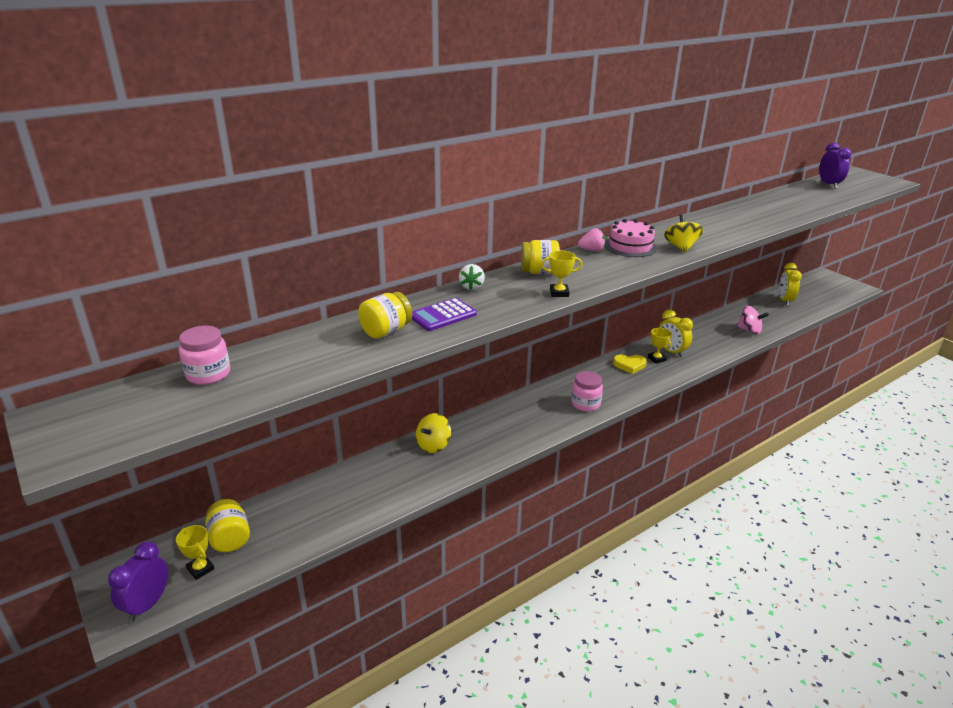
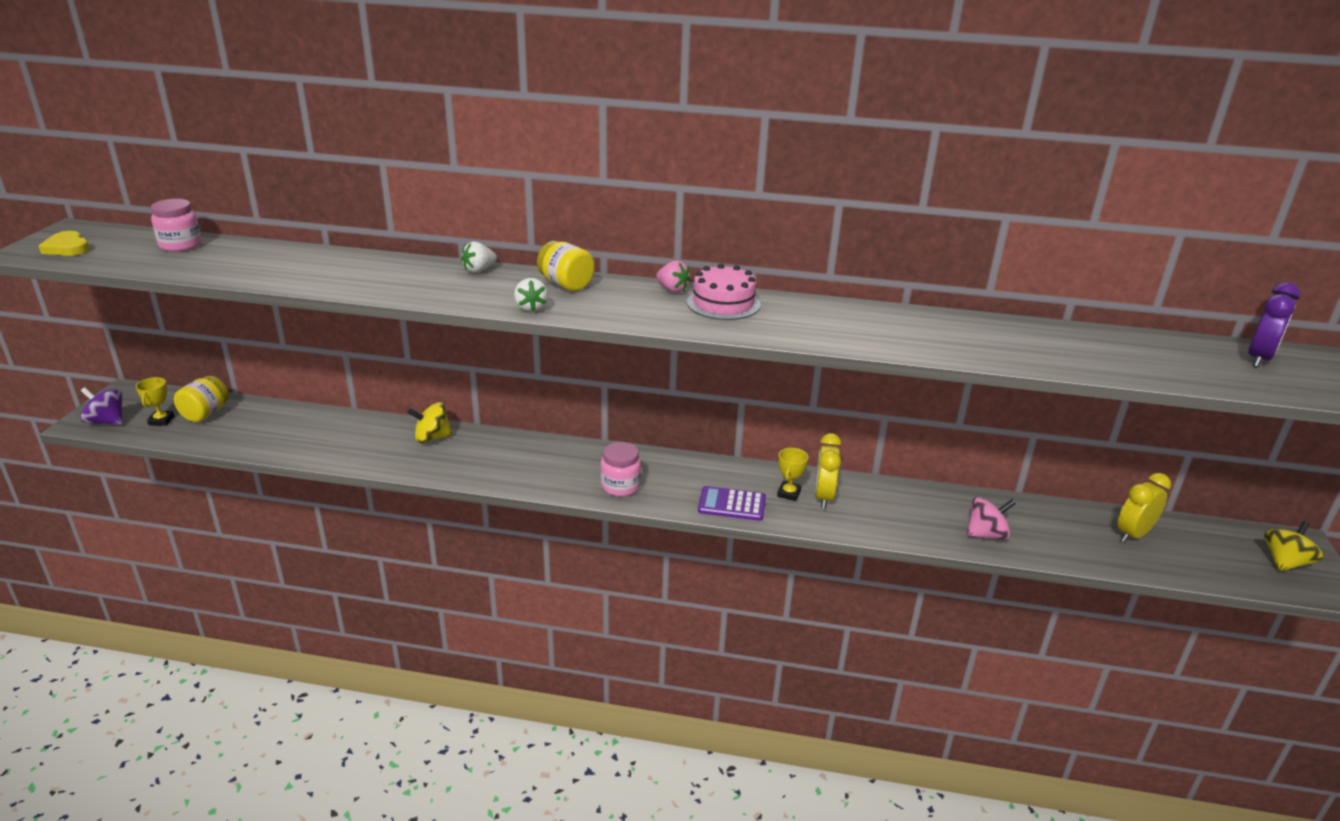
camera: 45 degrees right, 0 degrees up
(147, 604) = (107, 421): purple clock -> purple spinning top
(386, 331) = (333, 271): yellow jar -> none
(443, 315) = (398, 279): purple calculator -> purple calculator (732, 504)
(559, 293) = (531, 307): yellow trophy -> white strawberry
(629, 365) = (744, 481): yellow heart -> yellow heart (67, 248)
(681, 247) = (778, 328): yellow spinning top -> yellow spinning top (1284, 562)
(749, 330) = (986, 534): pink spinning top -> pink spinning top turned 90 degrees counterclockwise

